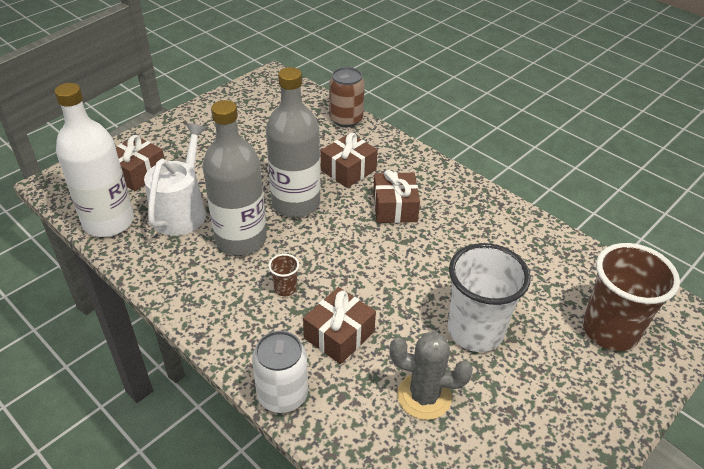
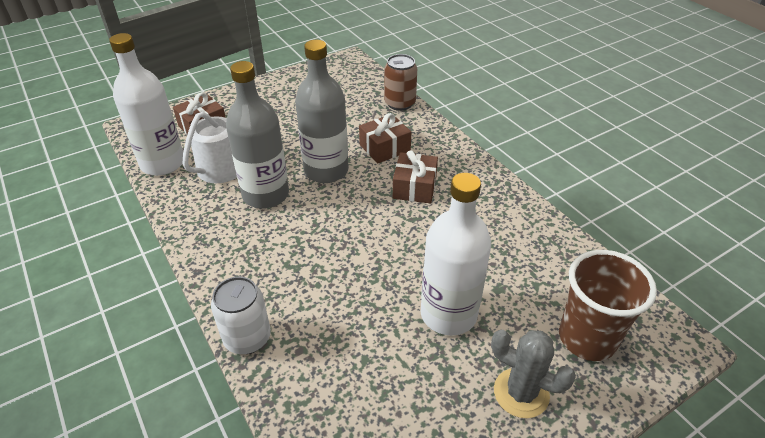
camera: 15 degrees right, 0 degrees up
(285, 289) = (287, 244): brown cup -> none
(339, 335) = (319, 293): brown gift -> none
(424, 396) = (376, 365): grey cactus -> grey cactus (521, 393)
(475, 331) = (448, 314): white cup -> white bottle

